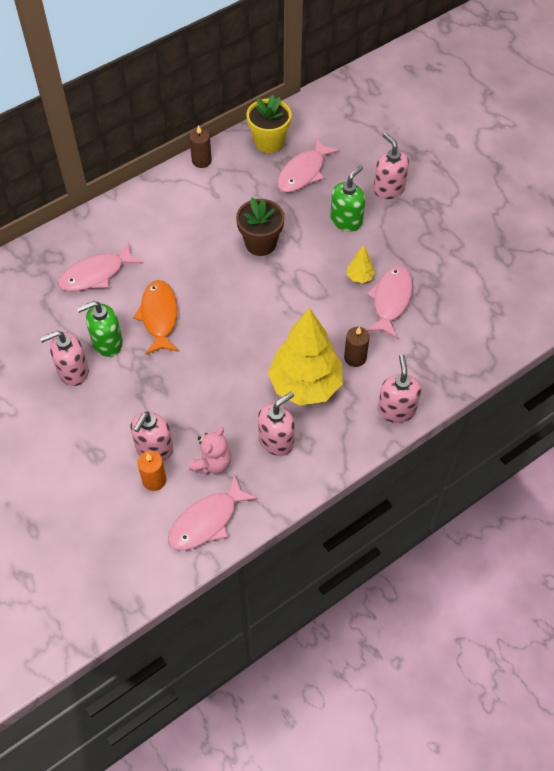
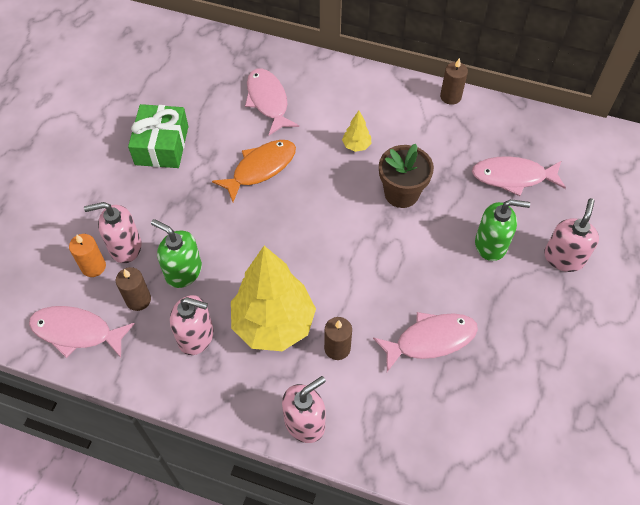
camera: 55 degrees right, 0 degrees up
(73, 371) = (162, 145): pink soap dispenser -> green gift
(96, 274) = (268, 101): pink fish -> pink fish turned 45 degrees clockwise
(107, 342) = (206, 150): green soap dispenser -> green soap dispenser (183, 271)
(212, 463) = (138, 300): pink teddy bear -> brown candle
(269, 142) = (520, 131): yellow flower pot -> none
(359, 277) = (434, 296): yellow tree -> yellow tree (356, 146)

